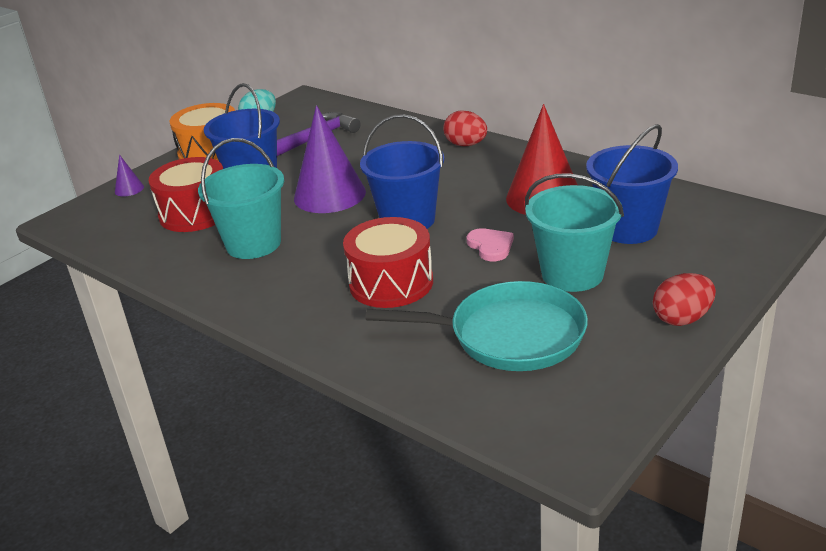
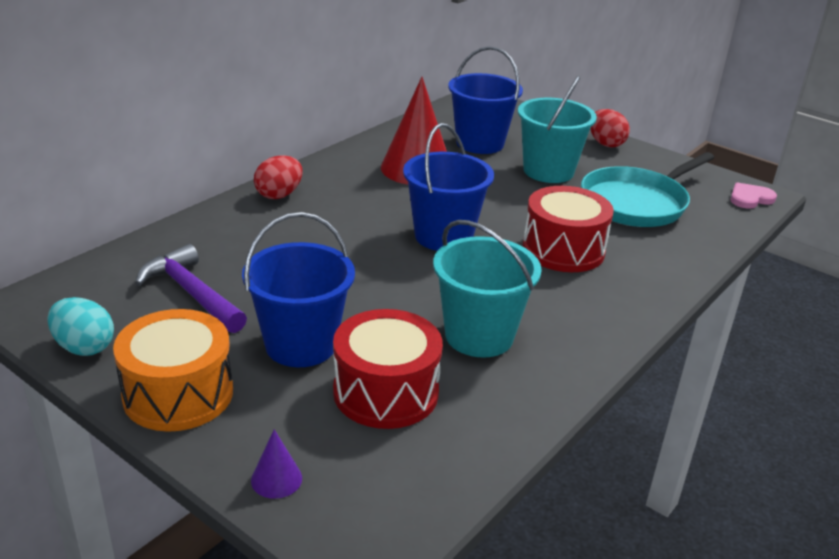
camera: 95 degrees left, 0 degrees up
(329, 195) = (369, 283): purple cone -> none
(491, 246) = (501, 199): pink heart -> pink heart (750, 198)
(509, 335) = (637, 203): turquoise pan -> turquoise pan turned 135 degrees counterclockwise

